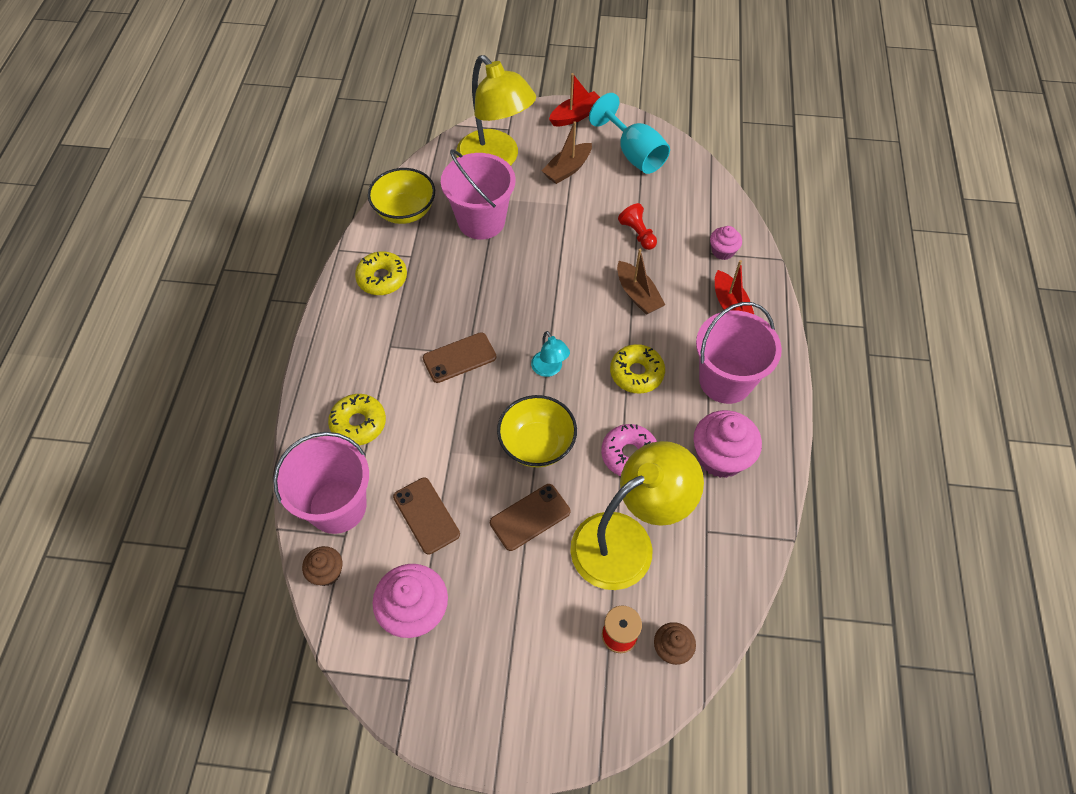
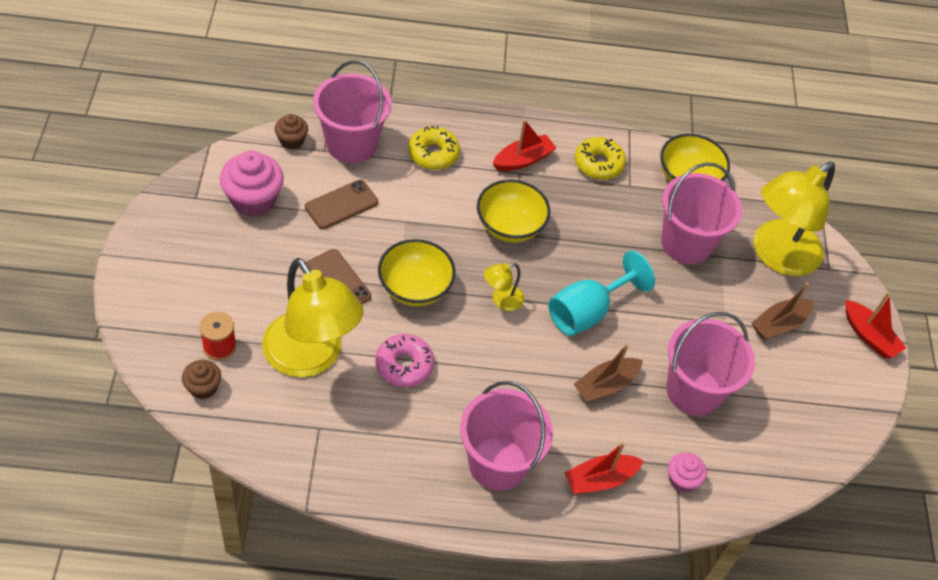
camera: 80 degrees right, 5 degrees down
(373, 341) = (523, 160): none -> red boat
(459, 358) = (509, 226): brown phone -> yellow bowl
(549, 369) = (501, 300): turquoise lamp -> yellow lamp
(567, 169) = (779, 324): brown boat -> brown boat turned 75 degrees counterclockwise
(634, 154) = (820, 395): turquoise goblet -> turquoise goblet (587, 312)
(636, 373) = (501, 377): yellow donut -> none
(638, 234) = (693, 391): red pawn -> pink bucket
(720, 457) = (402, 449): pink cupcake -> none

